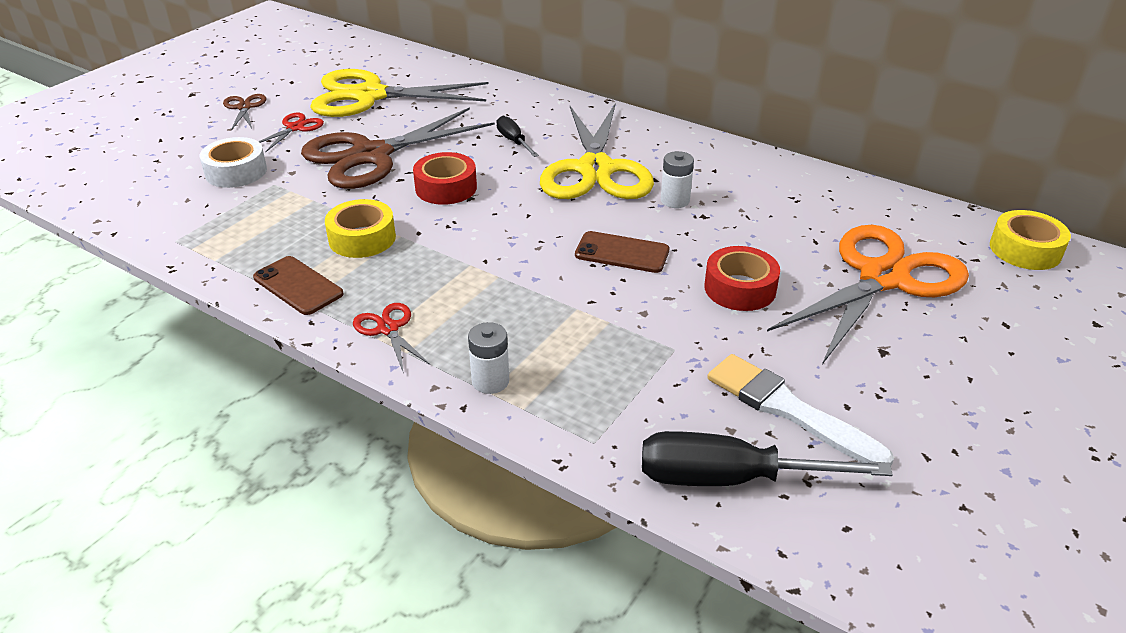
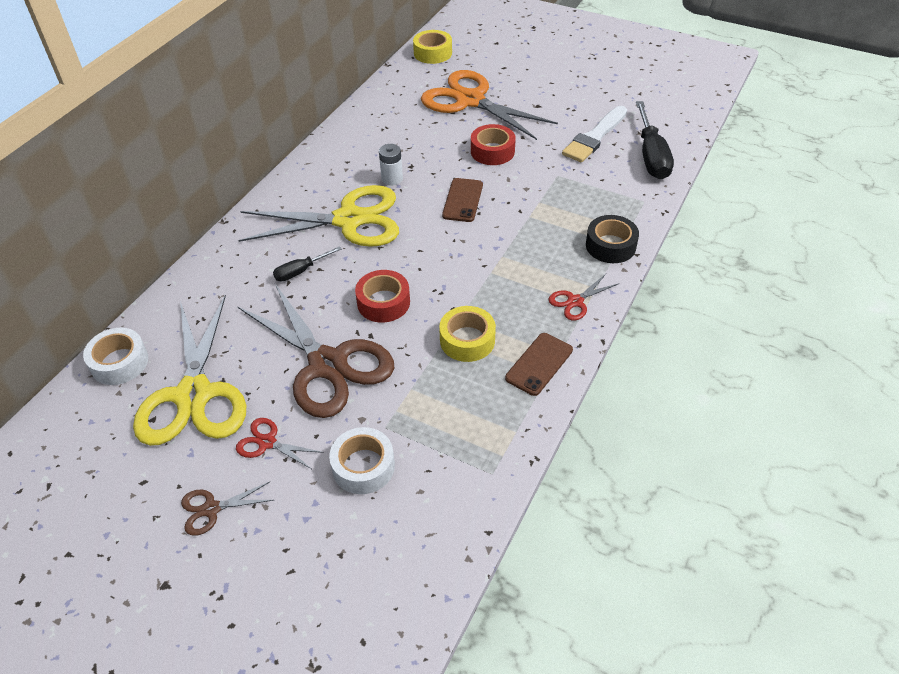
camera: 95 degrees left, 10 degrees up
(425, 65) = (119, 362): none -> white tape
(490, 381) = (610, 246): white battery -> black tape

